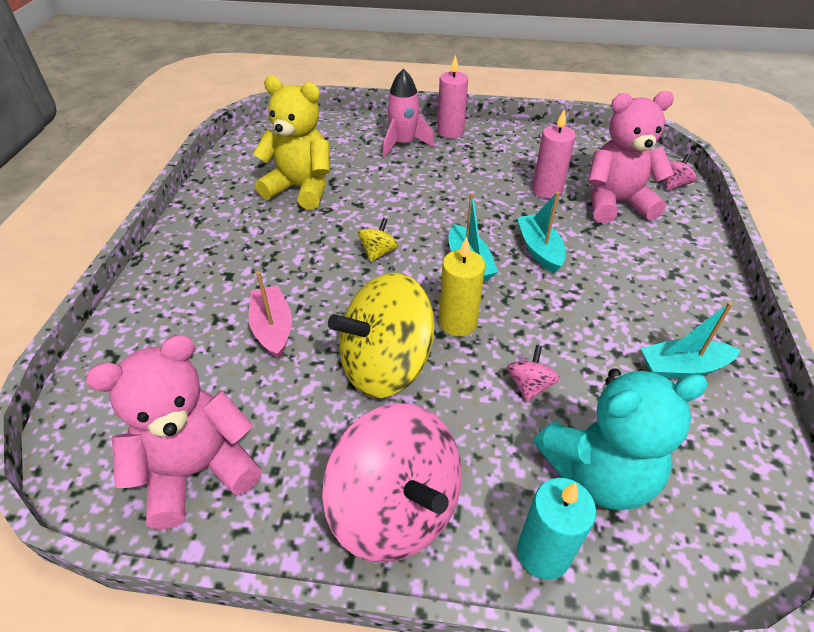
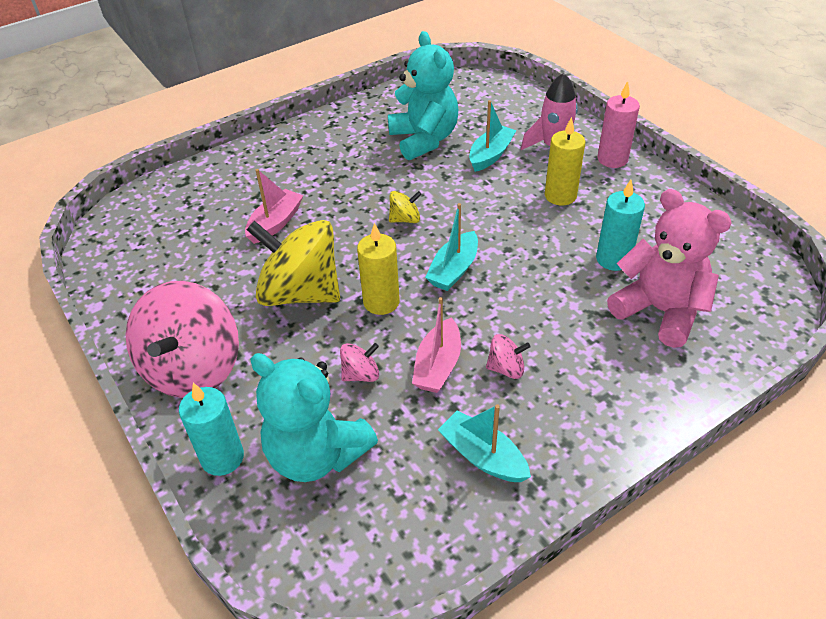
camera: 50 degrees right, 0 degrees up
(198, 470) = (144, 271): pink teddy bear -> none
(301, 188) = (424, 139): yellow teddy bear -> turquoise teddy bear
(456, 171) = (560, 196): none -> yellow candle
(539, 250) = (523, 298): turquoise boat -> turquoise boat (490, 155)
(547, 190) = (613, 259): pink candle -> turquoise candle
(564, 334) = (438, 365): none -> pink boat
(673, 184) = (754, 335): pink spinning top -> pink spinning top (506, 368)

